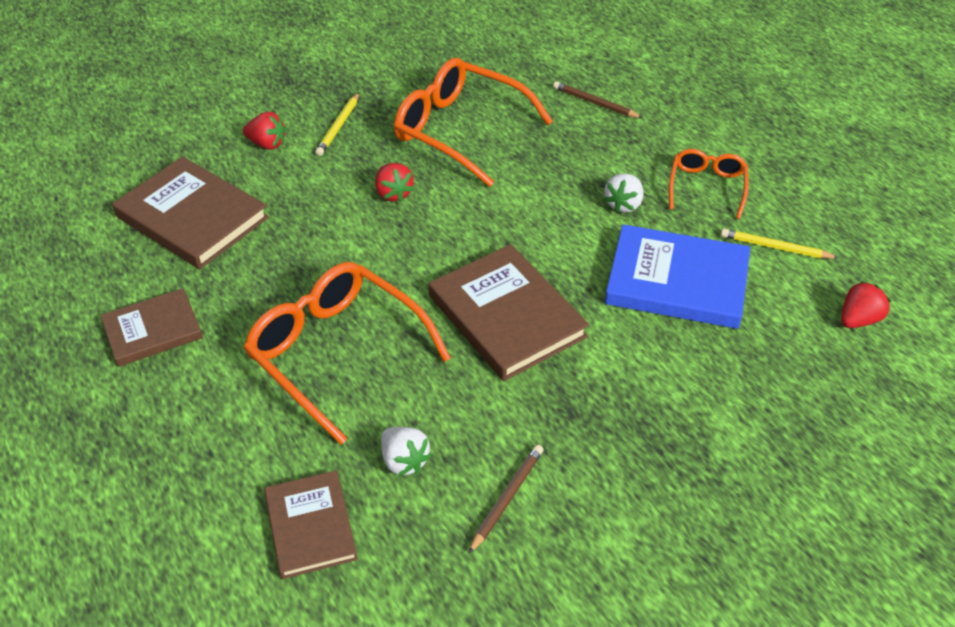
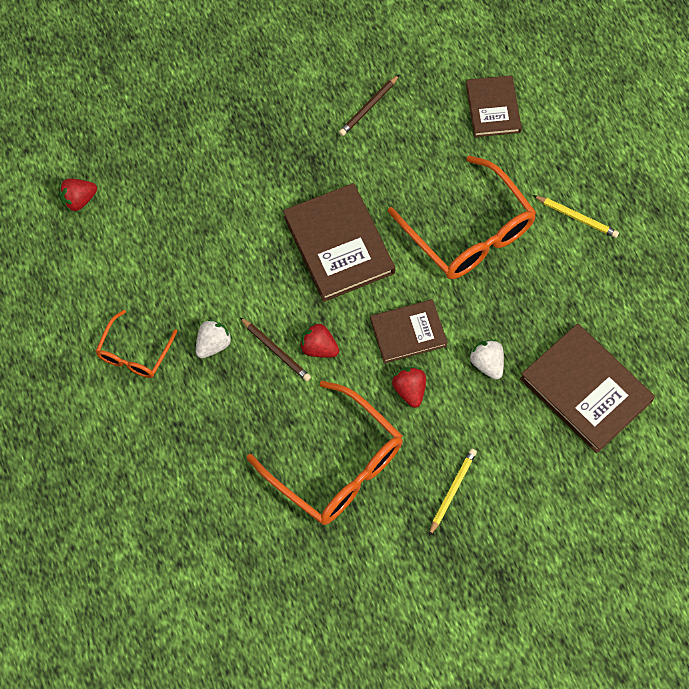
camera: 170 degrees left, 20 degrees up
(153, 330) = (607, 274): brown book -> brown book (408, 332)
(267, 144) = (521, 476): red strawberry -> red strawberry (318, 348)
(404, 461) = (430, 142): white strawberry -> white strawberry (487, 364)
(595, 103) = (196, 484): brown pencil -> brown pencil (276, 351)
(677, 281) = (199, 256): blue book -> none
(775, 247) = (107, 277): yellow pencil -> yellow pencil (577, 217)

